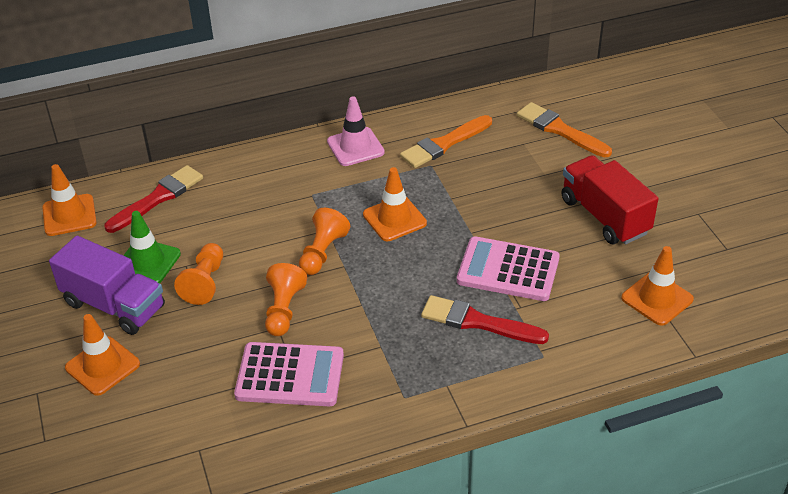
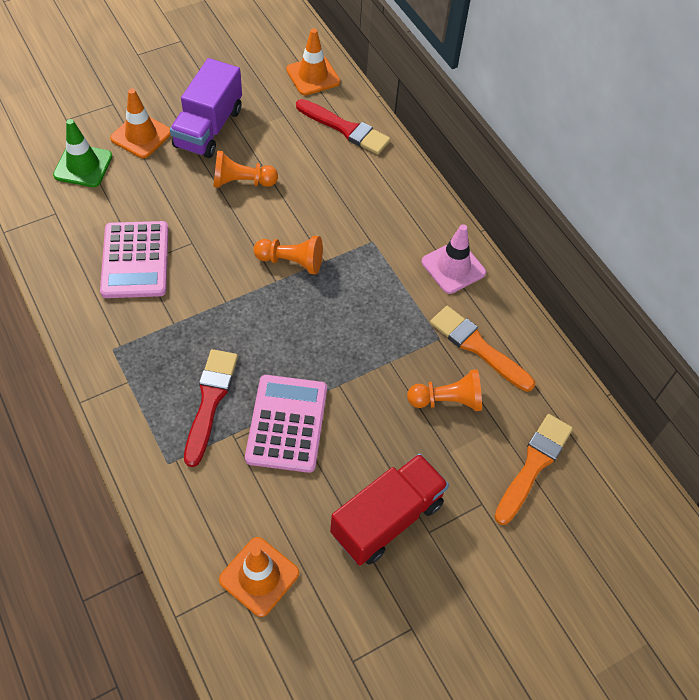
camera: 75 degrees right, 15 degrees up
(147, 262) = (262, 138): green traffic cone -> green traffic cone (83, 166)
(284, 310) = (213, 243): orange pawn -> orange pawn (447, 400)
(394, 219) = (348, 314): orange traffic cone -> none

